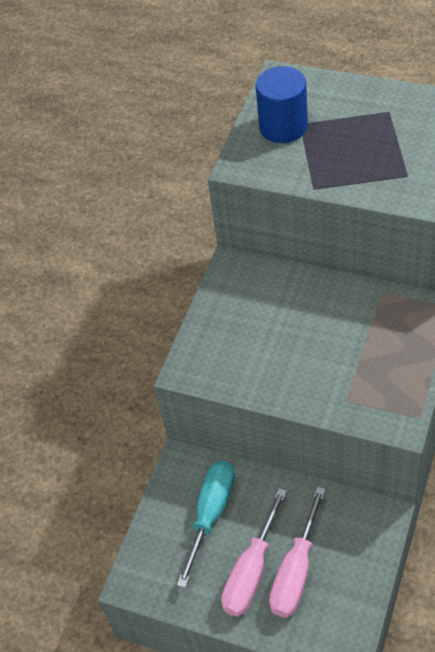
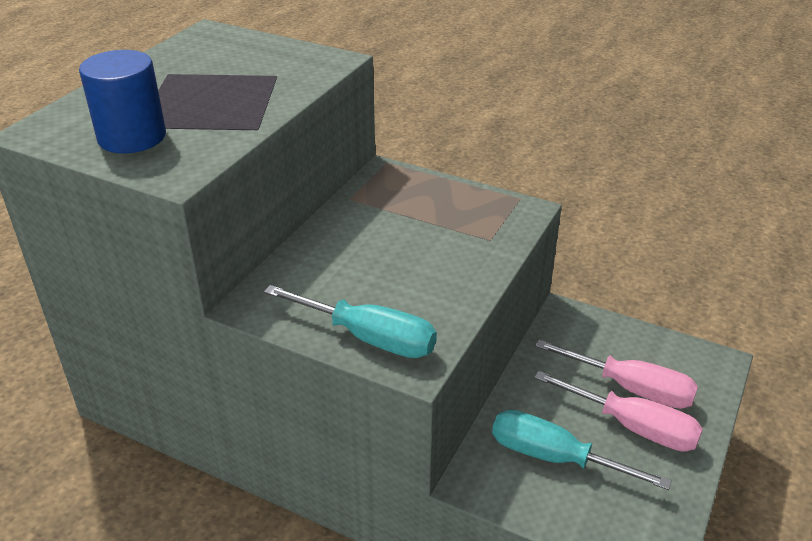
camera: 90 degrees left, 15 degrees down
(208, 339) = (369, 338): none -> turquoise screwdriver

